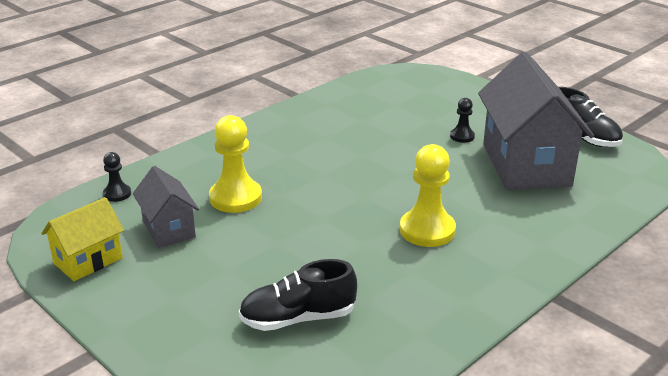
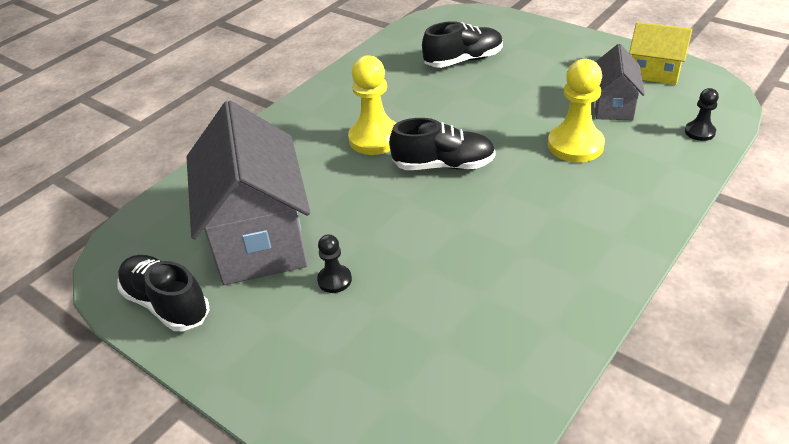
camera: 175 degrees right, 10 degrees up
(88, 260) = (654, 73): yellow house -> yellow house turned 75 degrees clockwise
(168, 229) = (613, 106): grey house -> grey house turned 45 degrees clockwise
(364, 197) = (443, 165): none -> black shoe

